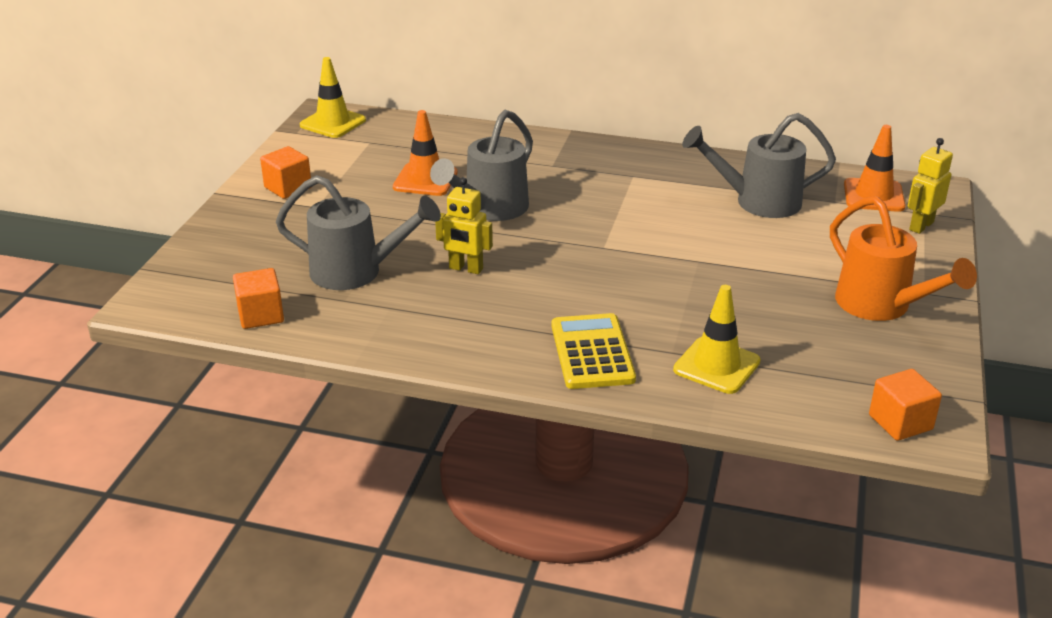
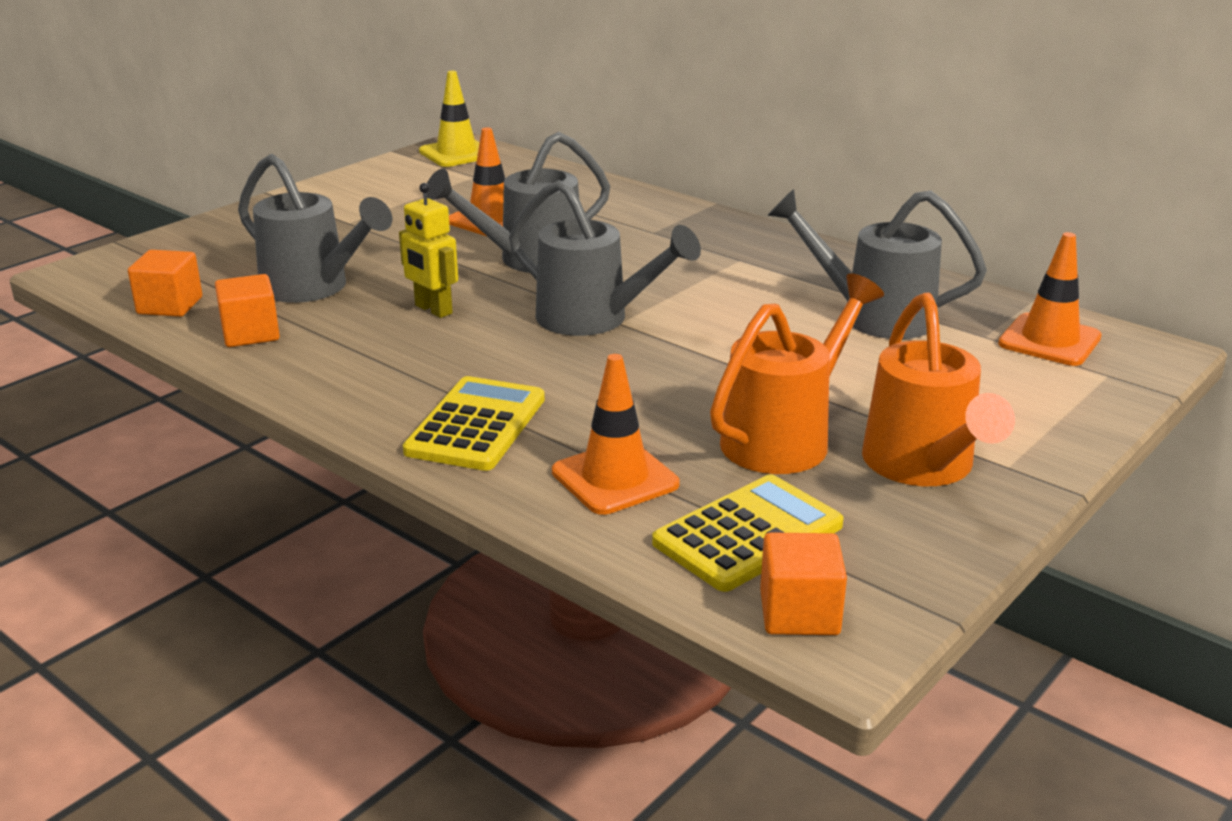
camera: 25 degrees right, 5 degrees down
(288, 188) = (340, 201): orange cube -> orange cube (250, 334)
(584, 249) = (593, 319): none -> grey watering can
(716, 366) = (615, 478): yellow traffic cone -> orange traffic cone
(788, 308) = (785, 438): none -> orange watering can
(828, 380) = (748, 534): none -> yellow calculator
(921, 226) = (1085, 388): yellow robot -> none

